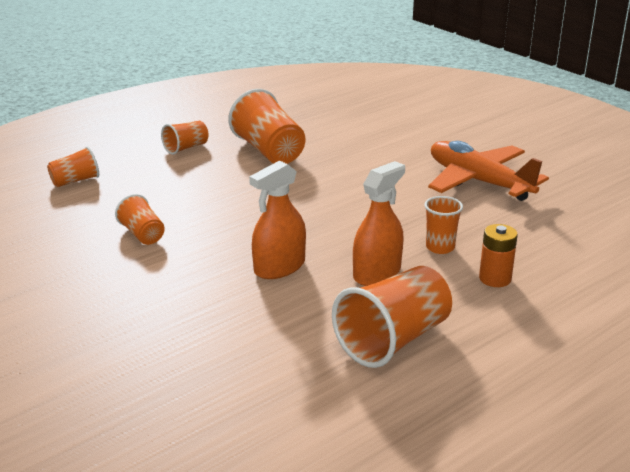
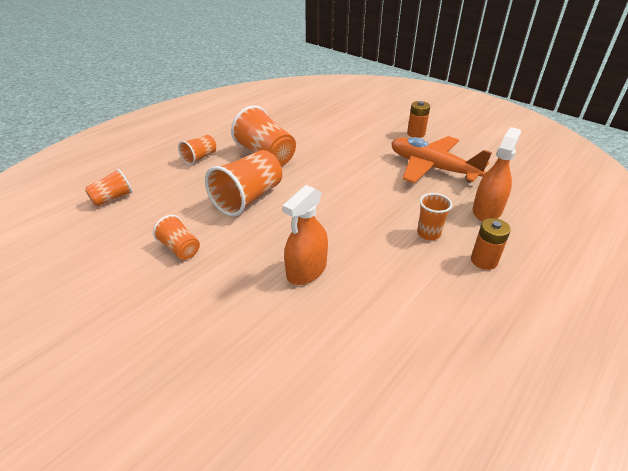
camera: 10 degrees left, 10 degrees up
(377, 273) = (389, 267): orange spray bottle -> orange spray bottle (487, 210)
(393, 340) = (429, 341): orange cup -> orange cup (248, 198)
(476, 142) = (416, 133): none -> orange battery

